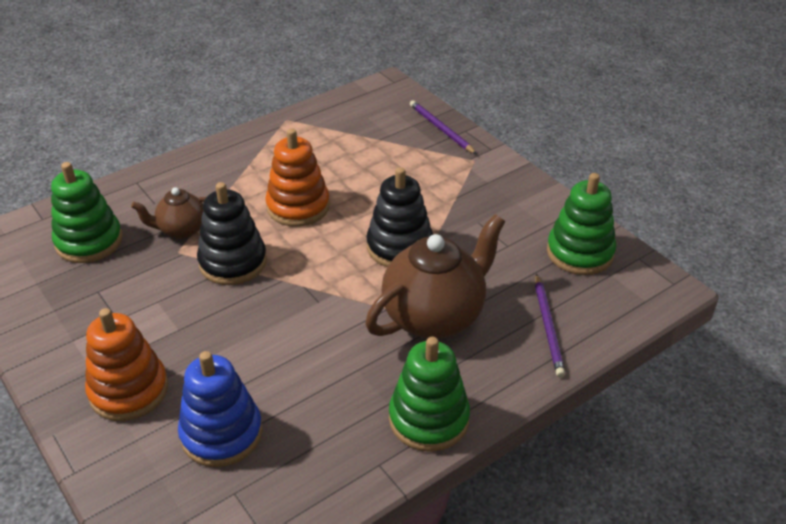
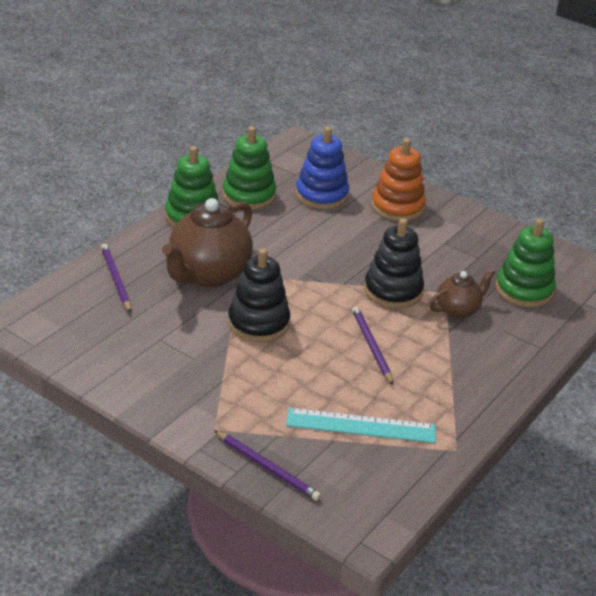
camera: 160 degrees right, 5 degrees down
(298, 207) = (371, 346): orange stacking toy -> purple pencil
(351, 145) = (361, 426): none -> turquoise ruler
(580, 253) = (90, 342): green stacking toy -> green stacking toy (249, 195)

